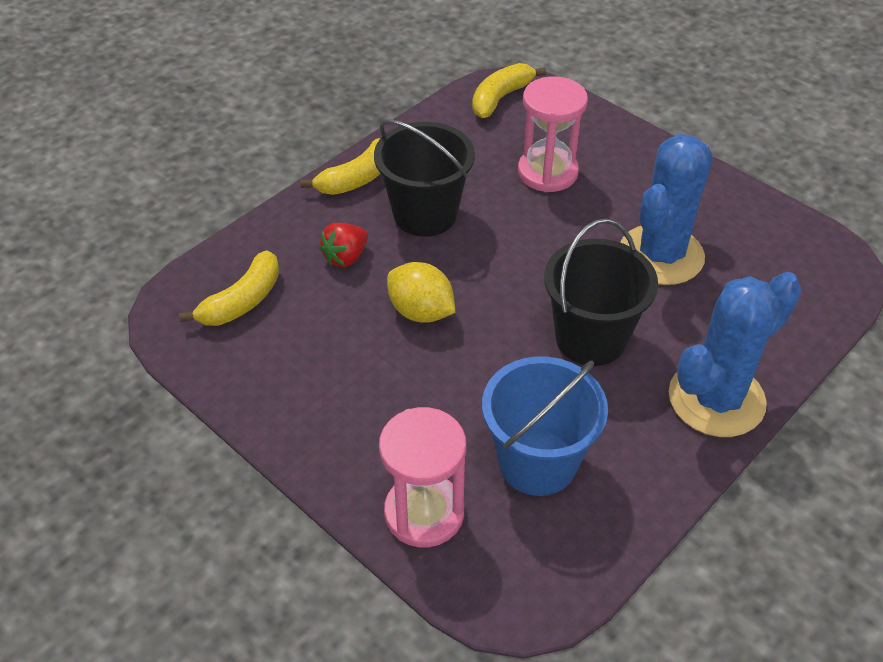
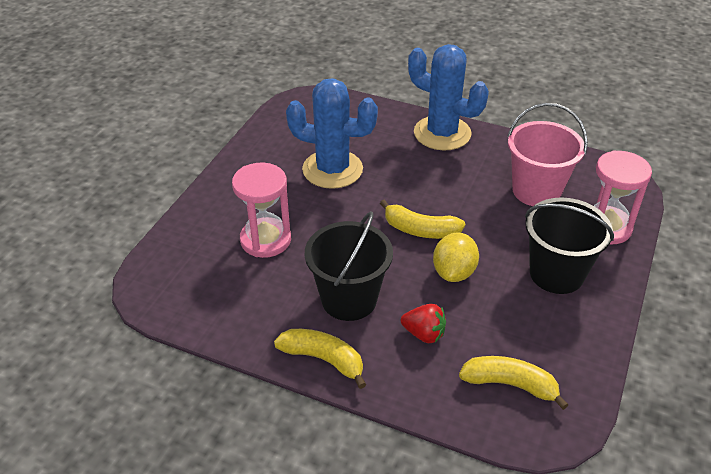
camera: 110 degrees left, 5 degrees down
(500, 98) = (169, 291): yellow banana -> yellow banana (420, 230)
(537, 462) = (536, 191): blue bucket -> pink bucket
(590, 338) = (426, 187): black bucket -> black bucket (556, 274)

